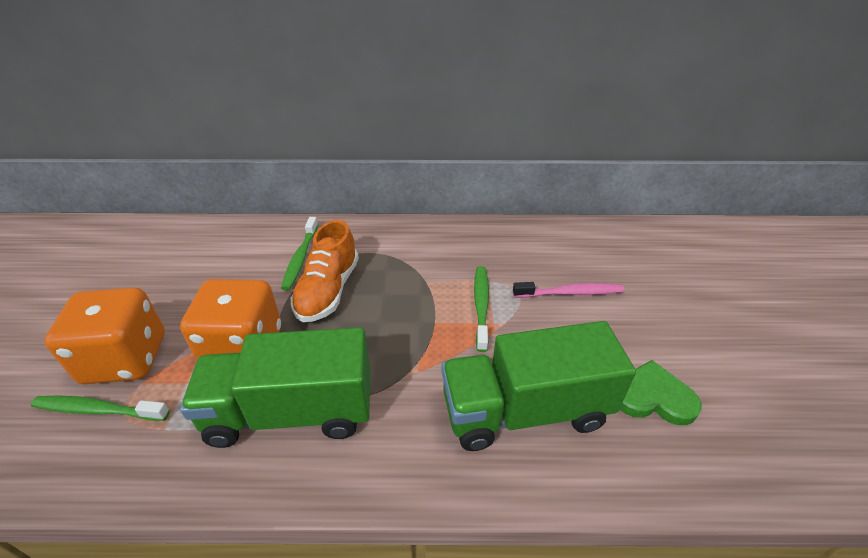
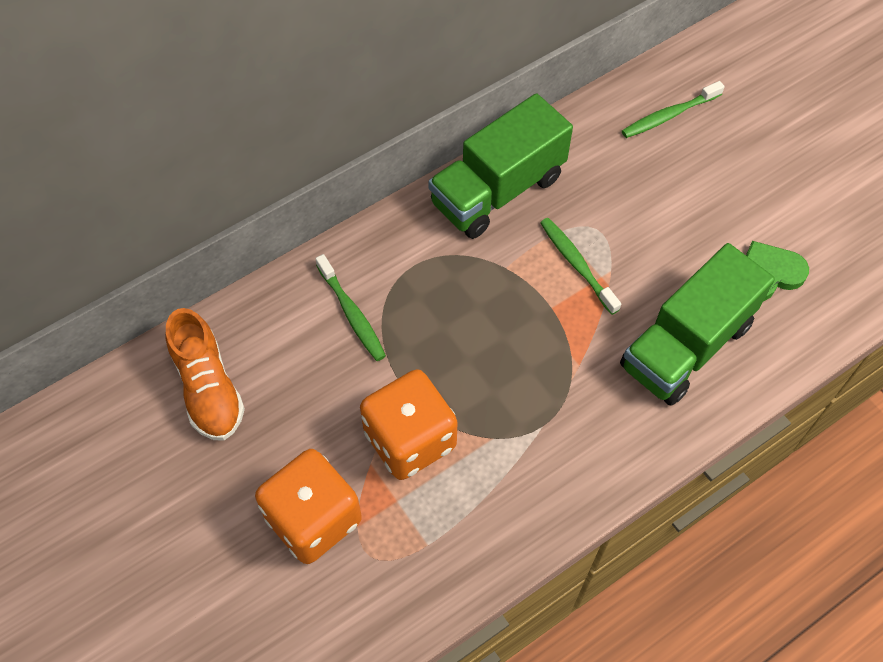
camera: 35 degrees left, 20 degrees up
(99, 410) = (352, 570): green toothbrush -> green toothbrush (669, 115)
(291, 412) = (513, 464): green truck -> green truck (498, 190)
(328, 290) = (422, 334): orange shoe -> orange shoe (208, 388)
(570, 293) = (642, 202): pink toothbrush -> none

